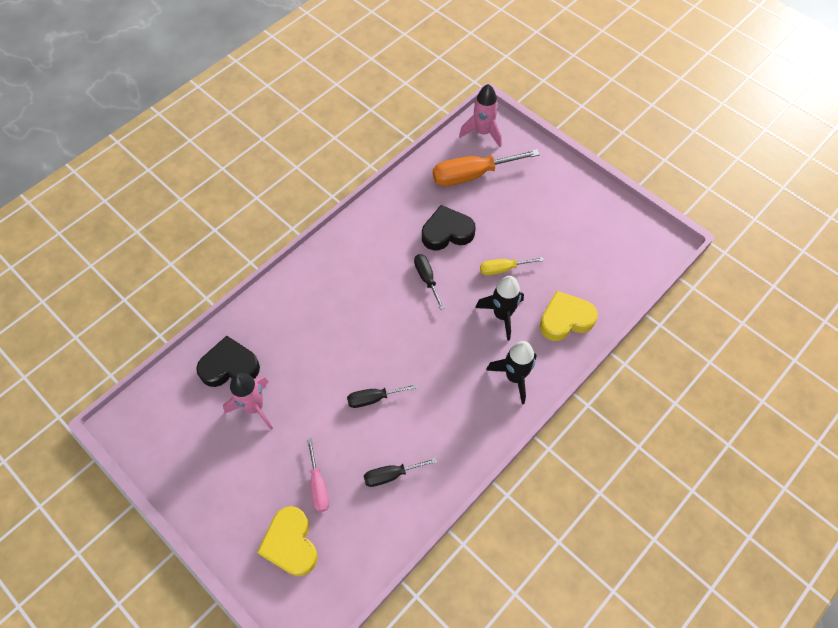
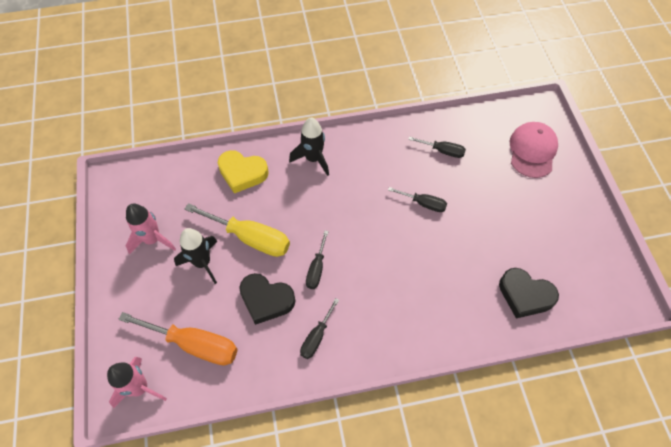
camera: 145 degrees left, 0 degrees up
(254, 407) = (518, 250): pink rocket -> pink rocket (153, 239)
(291, 544) = (532, 151): yellow heart -> pink cap
(318, 486) = (496, 172): pink screwdriver -> none
(386, 231) = (316, 337): none -> black screwdriver
(502, 315) = (284, 204): black rocket -> black rocket (202, 262)
(503, 269) = (250, 238): yellow screwdriver -> yellow screwdriver, size x1.82

